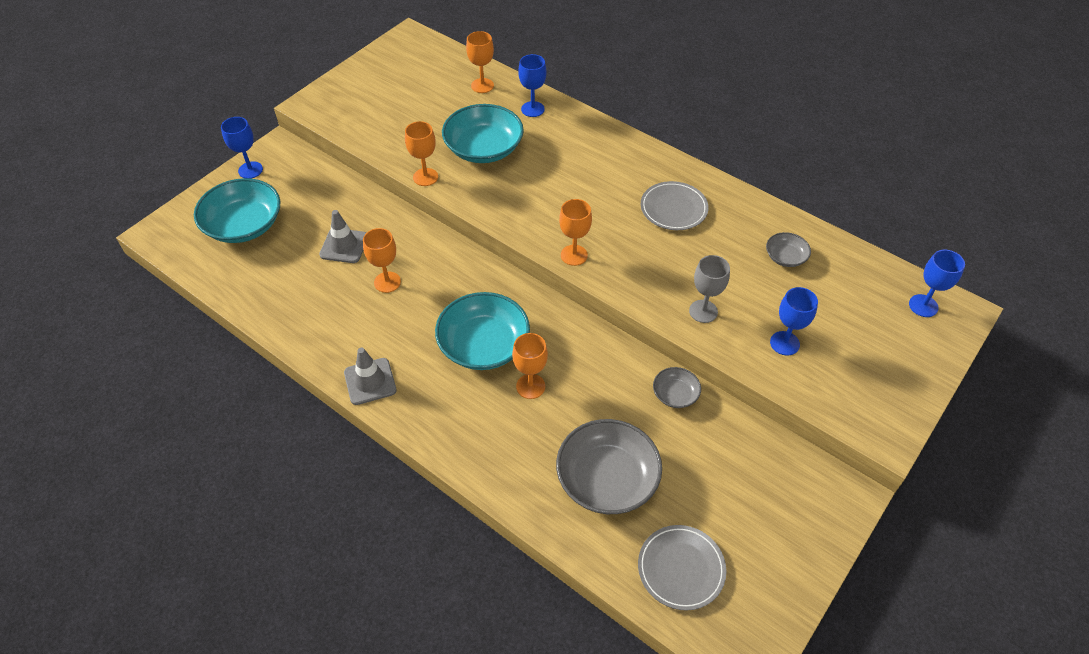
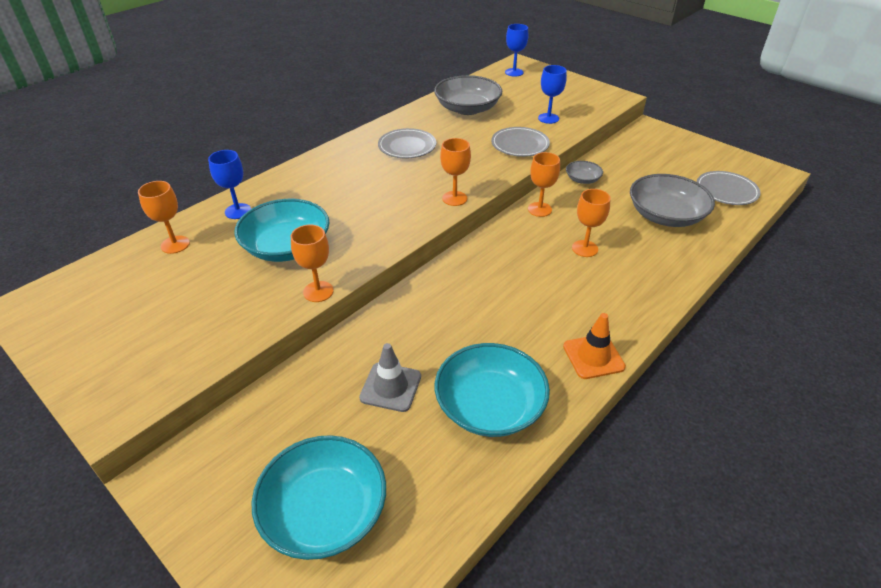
camera: 85 degrees left, 10 degrees down
(250, 170) = (200, 515): blue goblet -> none
(370, 381) = (593, 356): grey traffic cone -> orange traffic cone
(387, 282) = (454, 345): orange goblet -> orange goblet (539, 209)
(484, 345) = (540, 274): turquoise bowl -> turquoise bowl (489, 406)
(703, 311) = (520, 145): grey goblet -> grey plate
(785, 257) = (467, 108): grey bowl -> grey bowl, size x2.03

